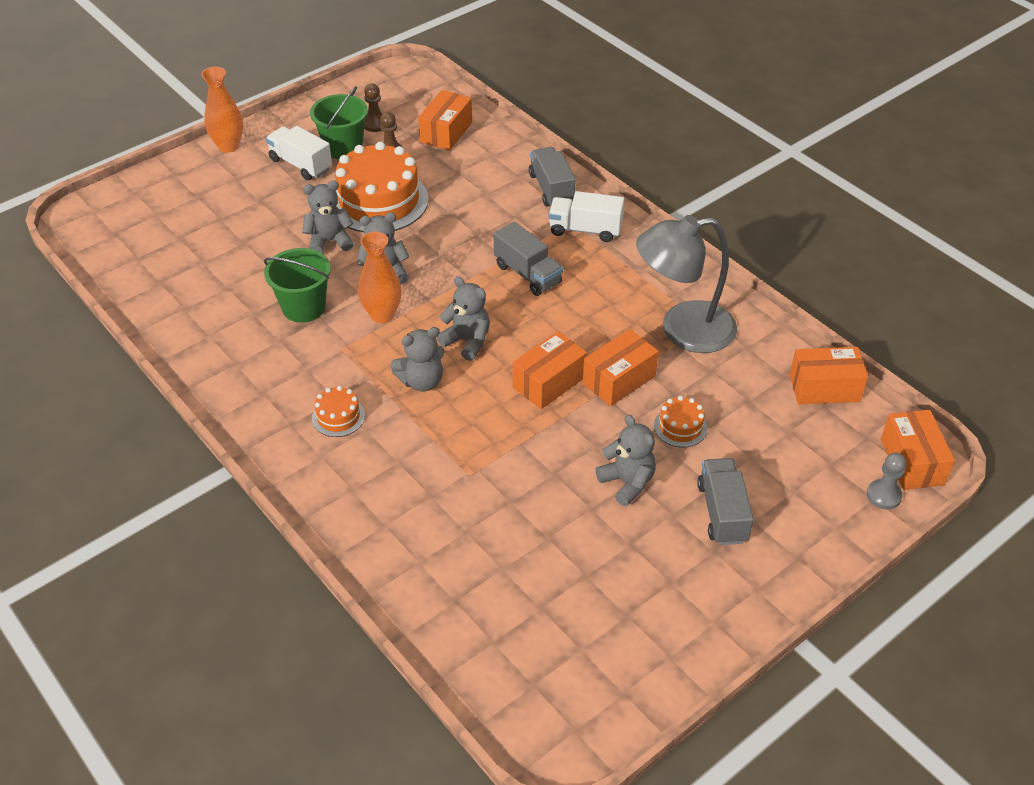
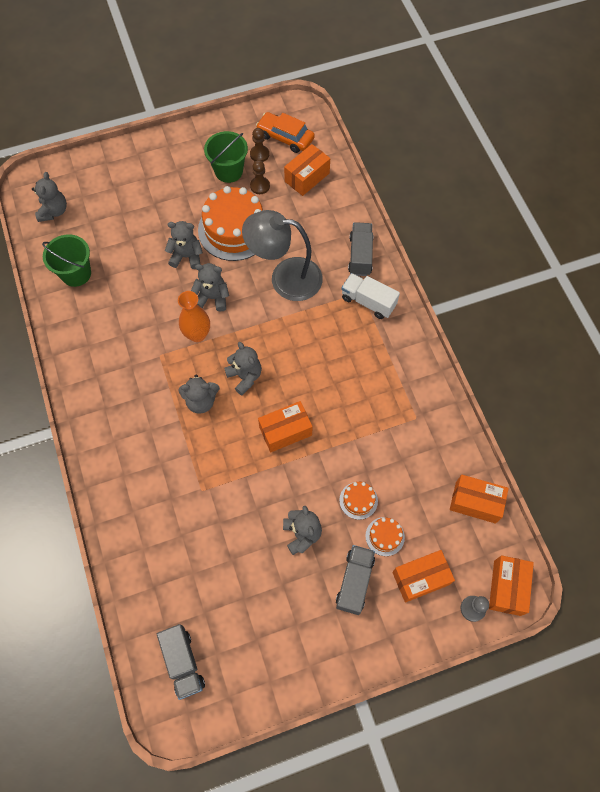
camera: 20 degrees right, 20 degrees up
(124, 238) = (54, 211): none -> grey teddy bear
(228, 146) = (151, 146): orange vase -> none
(301, 164) = (193, 178): white truck -> none
(304, 307) = (148, 311): green bucket -> green bucket (76, 273)
(338, 417) = (136, 412): orange cake -> orange cake (385, 536)
(399, 102) = (285, 137): none -> orange car
(527, 274) = (310, 330): grey truck -> grey truck (183, 662)
(619, 379) = (334, 445): orange box -> orange box (420, 578)
(682, 330) = (398, 416): grey lamp -> grey lamp (285, 278)

